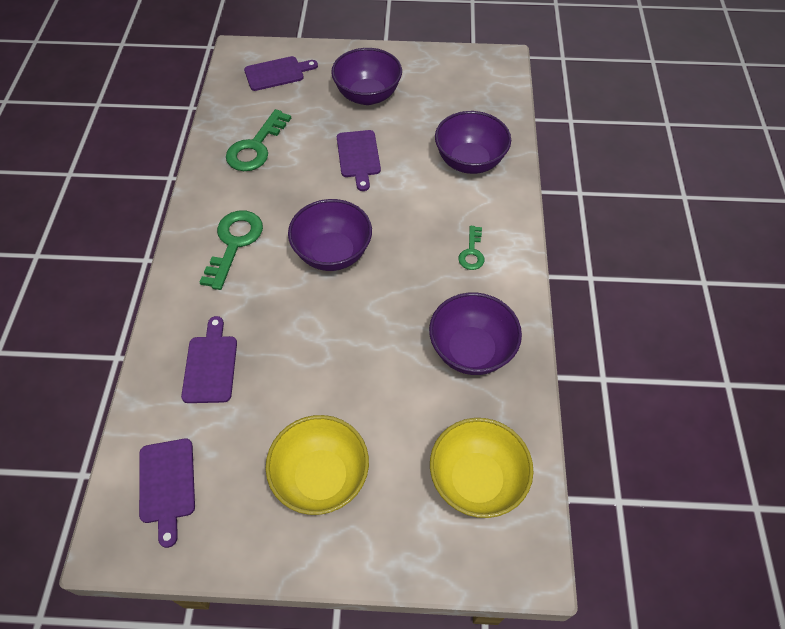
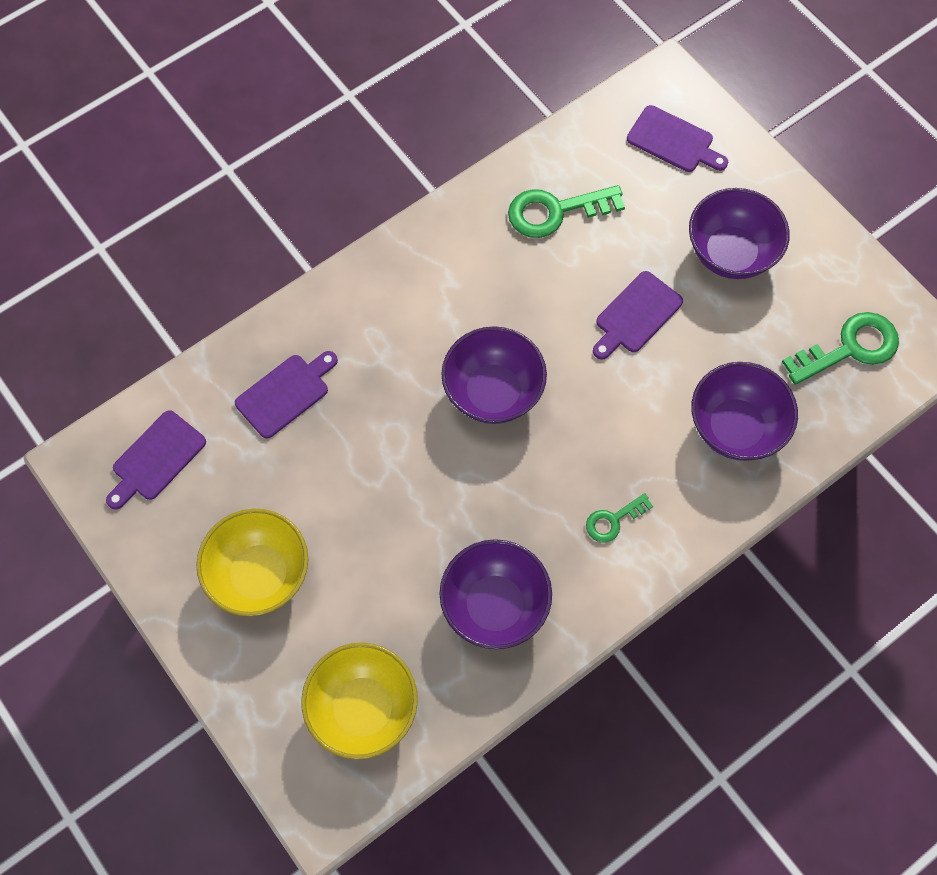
camera: 50 degrees right, 10 degrees up
(234, 243) = (425, 297): green key -> green key (850, 348)

